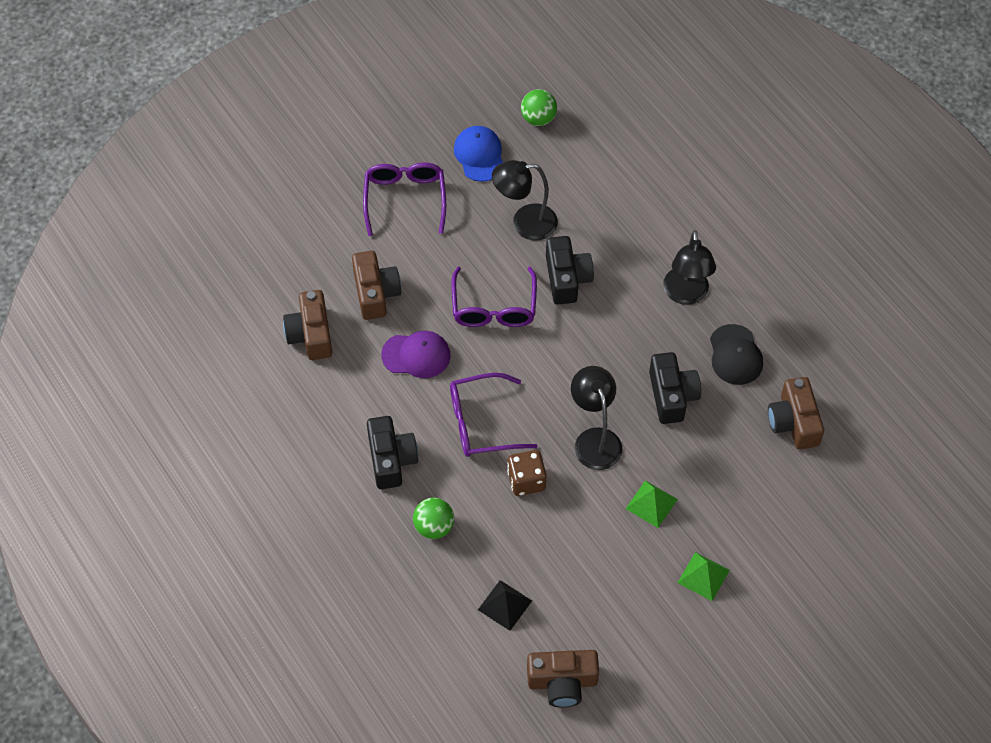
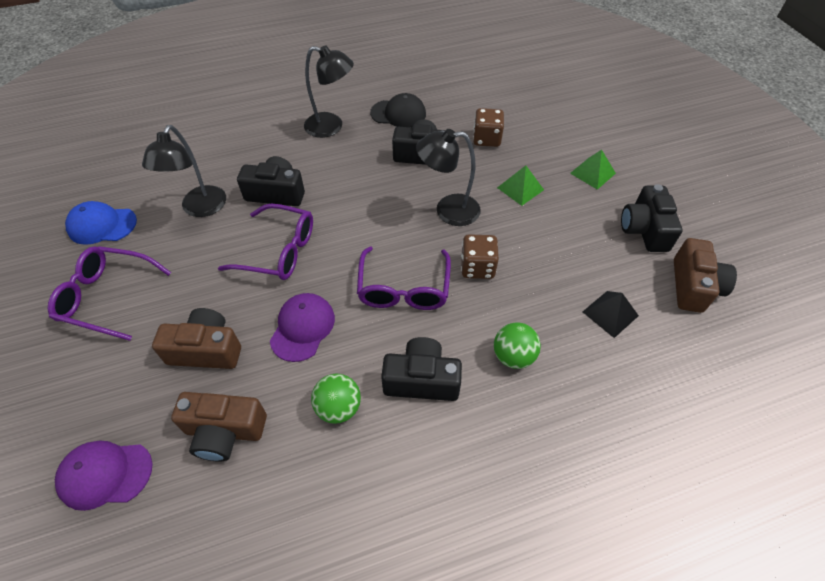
camera: 75 degrees left, 5 degrees down
(261, 273) = (105, 474): none -> purple cap
(538, 118) = (96, 175): green ball -> green ball (338, 407)
(629, 634) = (644, 229): none -> black camera
(723, 456) = (486, 139): none -> brown dice
(793, 422) = (467, 98): brown camera -> none

